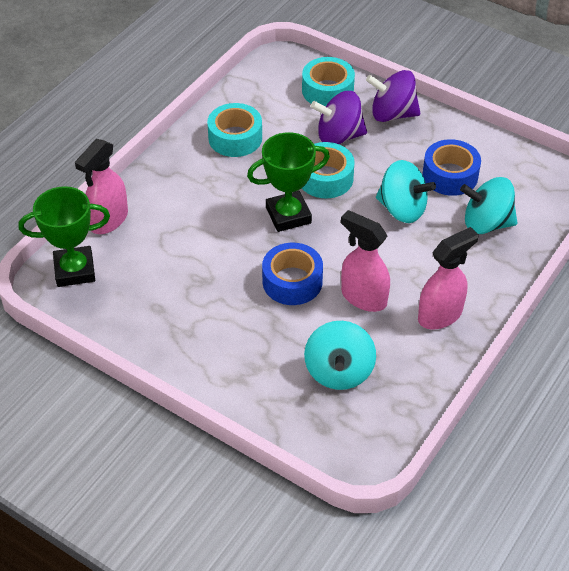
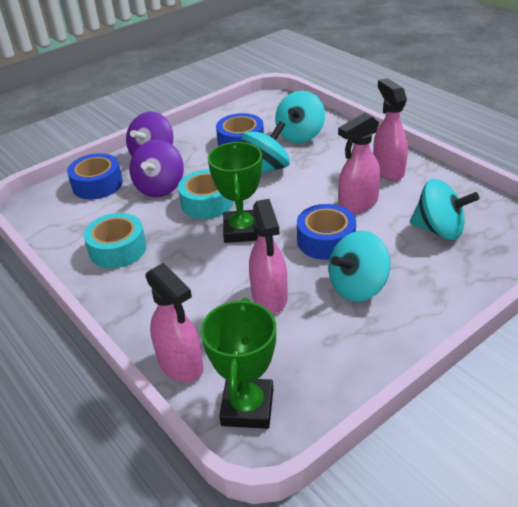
camera: 70 degrees left, 10 degrees down
(199, 256) = (269, 297): none -> pink spray bottle
(230, 316) = (357, 287): none -> turquoise spinning top
(327, 90) = (97, 184): turquoise tape -> blue tape

